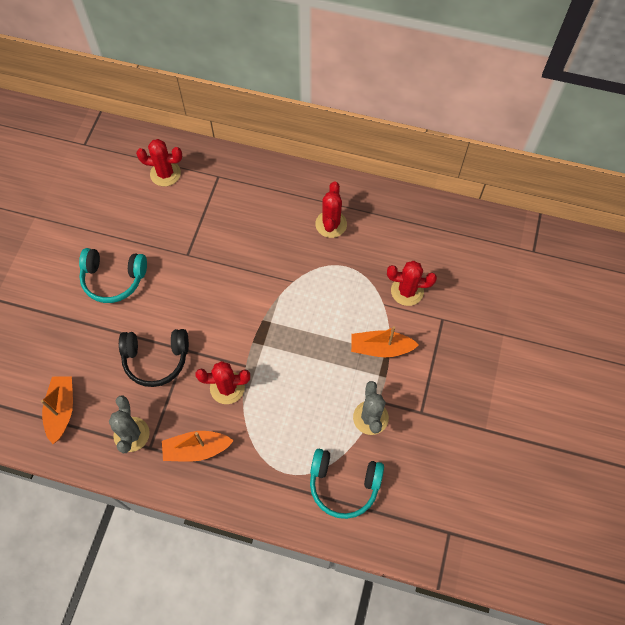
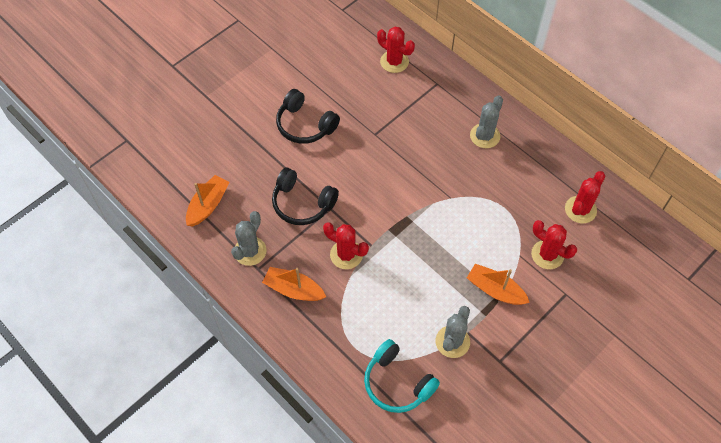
camera: 30 degrees right, 5 degrees down
(113, 279) = (305, 125): turquoise headphones -> black headphones
(290, 206) = (485, 136): none -> grey cactus
(331, 224) = (512, 167): red cactus -> red cactus (580, 210)

